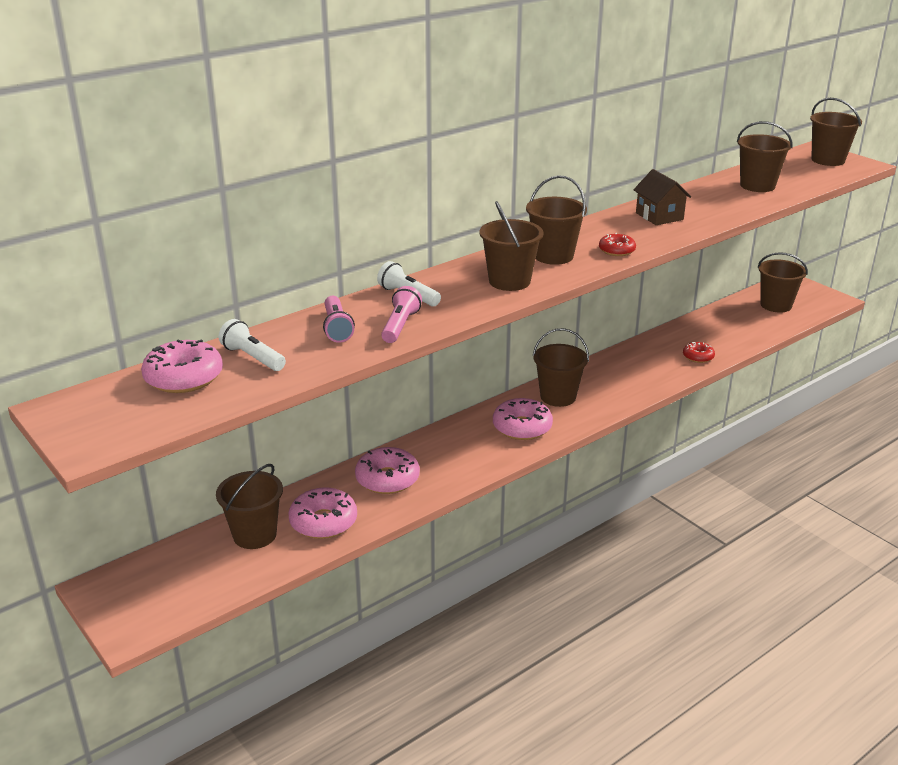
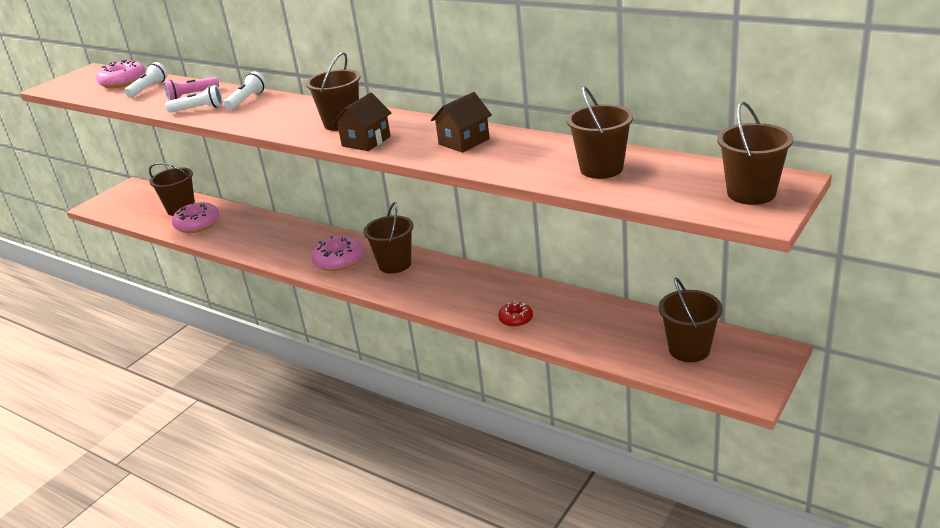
camera: 75 degrees right, 0 degrees up
(387, 479) = (251, 230): pink donut -> none
(400, 326) = (198, 109): pink flashlight -> white flashlight
(509, 281) = (283, 121): brown bucket -> none
(616, 250) = (366, 141): red donut -> brown house

